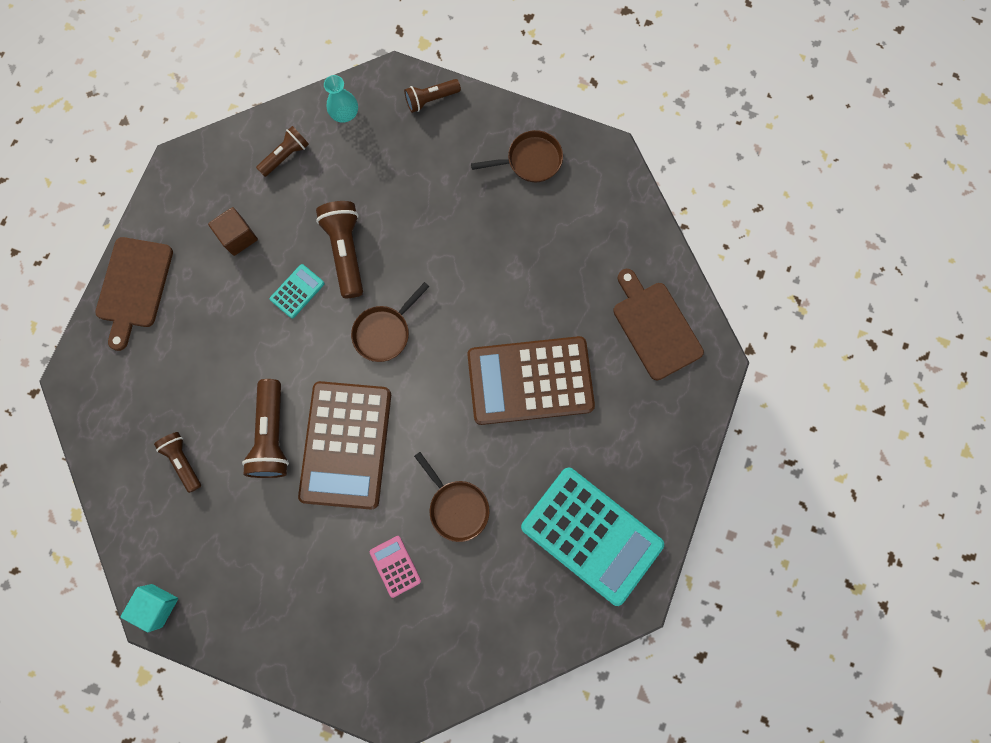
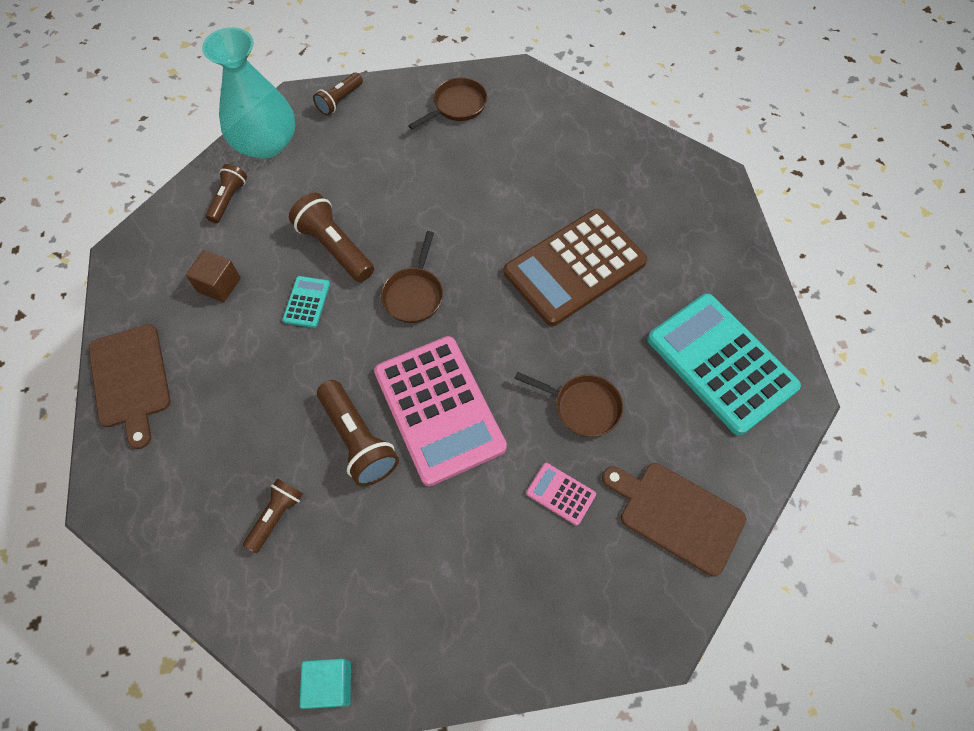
camera: 30 degrees left, 15 degrees down
(183, 461) = (276, 516): brown flashlight -> brown flashlight turned 90 degrees clockwise
(344, 113) = (266, 143): turquoise vase -> turquoise vase, size x2.23
(346, 445) = (439, 409): brown calculator -> pink calculator
(591, 535) = (721, 363): turquoise calculator -> turquoise calculator turned 135 degrees counterclockwise
(655, 327) = (649, 175): brown cutting board -> brown cutting board (676, 515)

